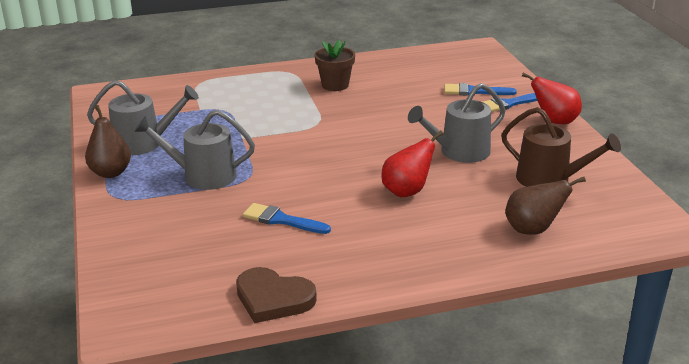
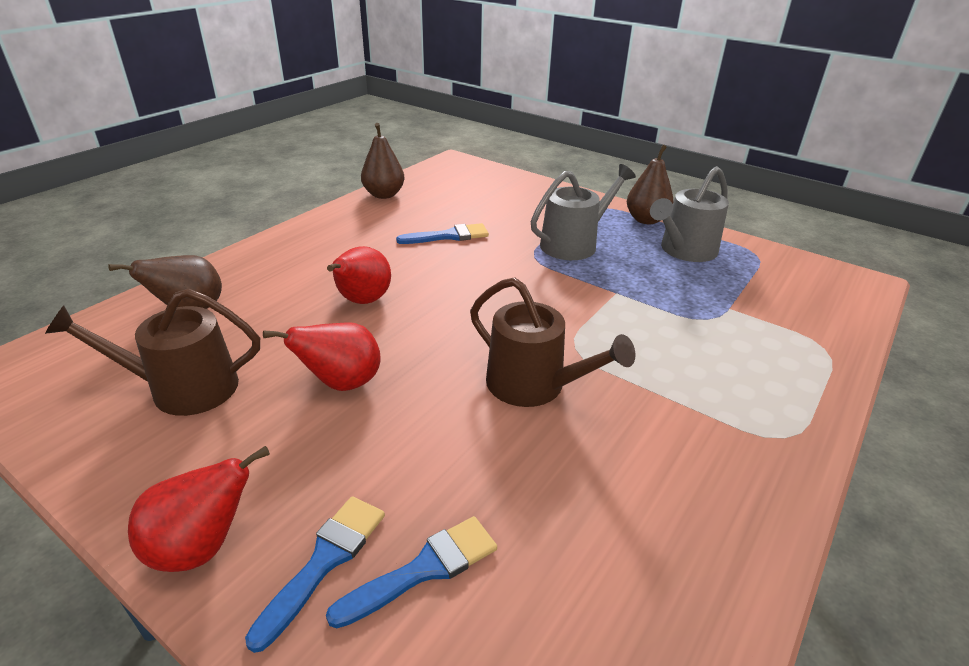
camera: 140 degrees right, 5 degrees up
(273, 298) = (384, 195): brown heart -> brown pear
(335, 85) = (672, 441): brown flower pot -> none
(363, 118) = (534, 385): none -> brown watering can
(459, 152) = (342, 383): grey watering can -> red pear

